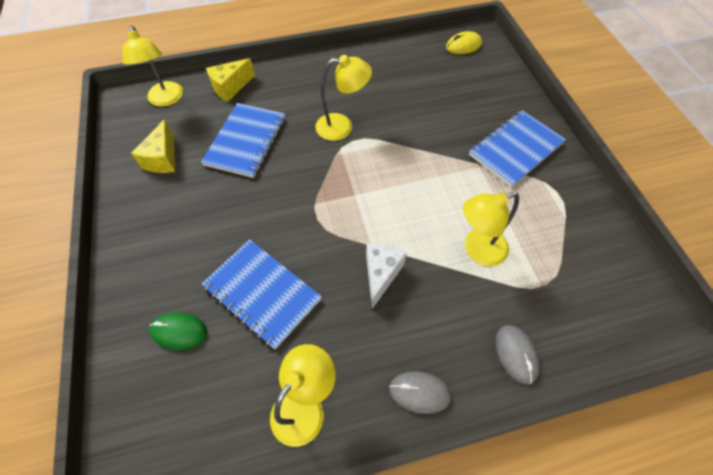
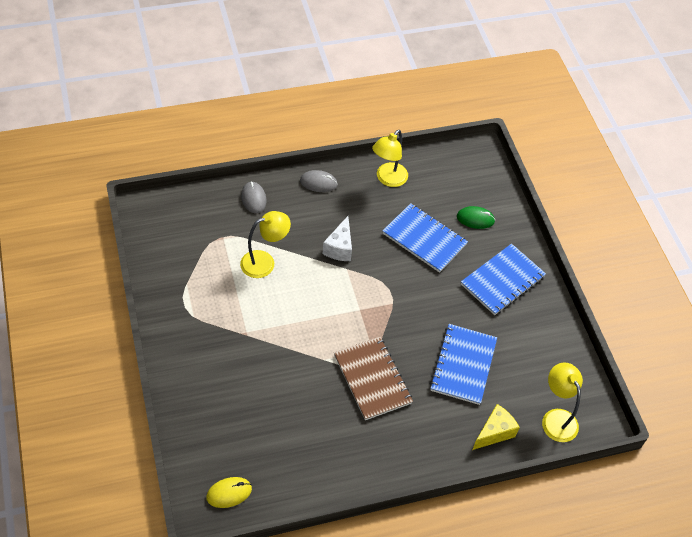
camera: 175 degrees right, 5 degrees down
(163, 159) = (534, 348): yellow cheese -> none
(342, 126) = (372, 379): yellow lamp -> brown notebook
(515, 149) = (208, 349): blue notebook -> blue notebook (502, 281)

